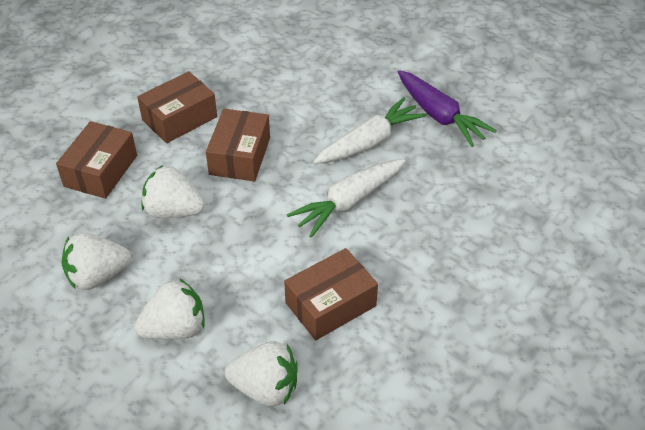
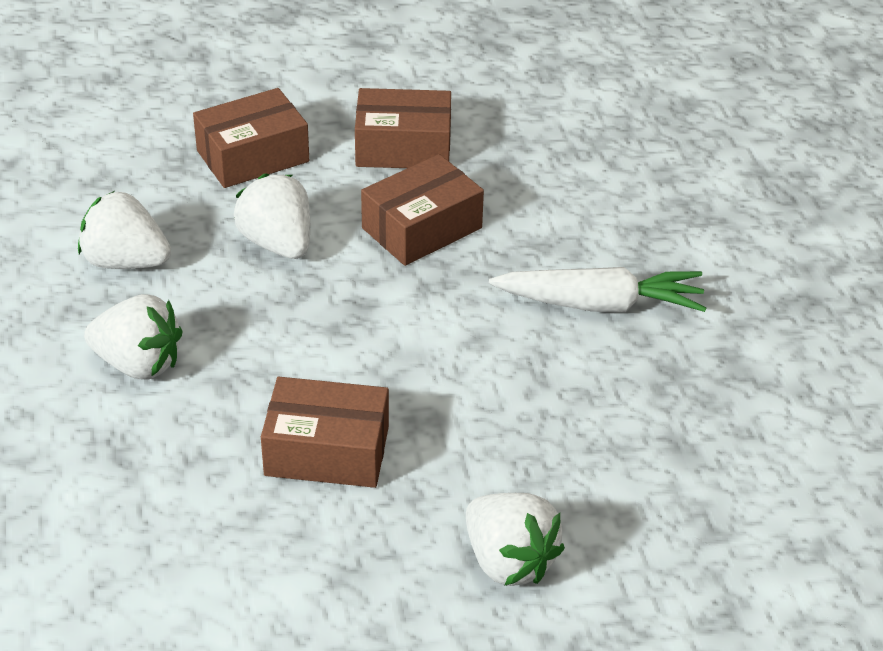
camera: 40 degrees right, 5 degrees down
(266, 388) = (155, 485): white strawberry -> white strawberry (508, 561)
(349, 202) = (487, 356): white carrot -> none
(439, 116) = (737, 327): purple carrot -> none

